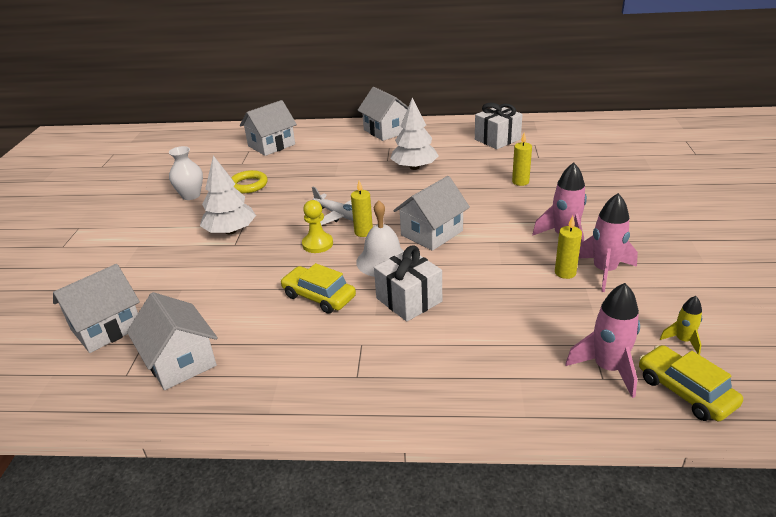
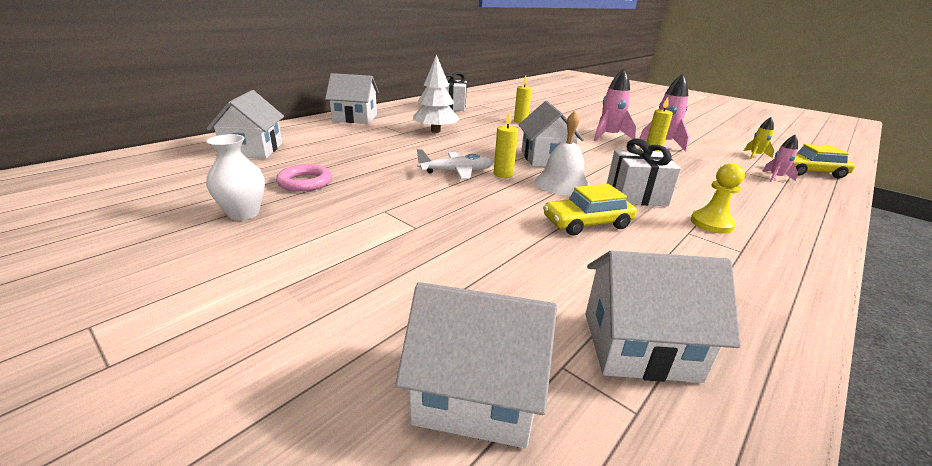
camera: 55 degrees left, 5 degrees down
(106, 328) = (476, 393): white house -> white house turned 75 degrees counterclockwise
(231, 231) = (382, 220): white tree -> none
(248, 185) = (305, 182): yellow ring -> pink ring
(317, 244) = (491, 194): yellow pawn -> yellow pawn (711, 223)
(607, 368) = (775, 178): pink rocket -> pink rocket, size x0.56

